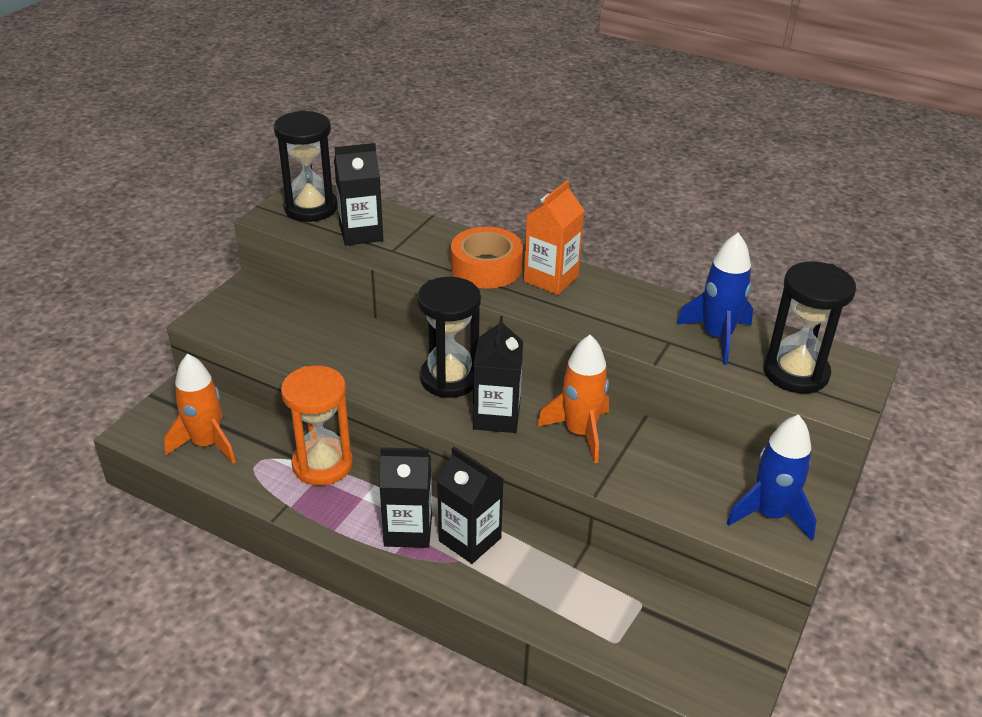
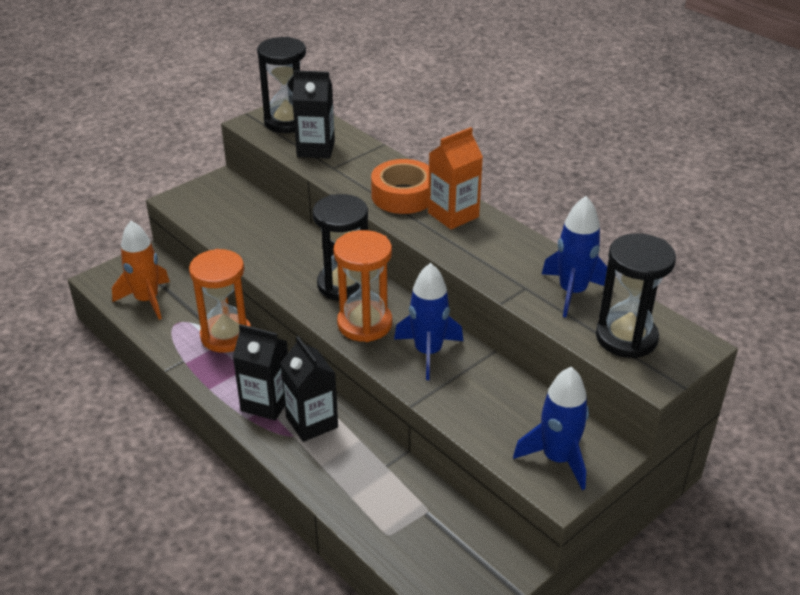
camera: 20 degrees right, 0 degrees up
(496, 417) = (364, 324): black carton -> orange hourglass
(580, 432) = (428, 352): orange rocket -> blue rocket

